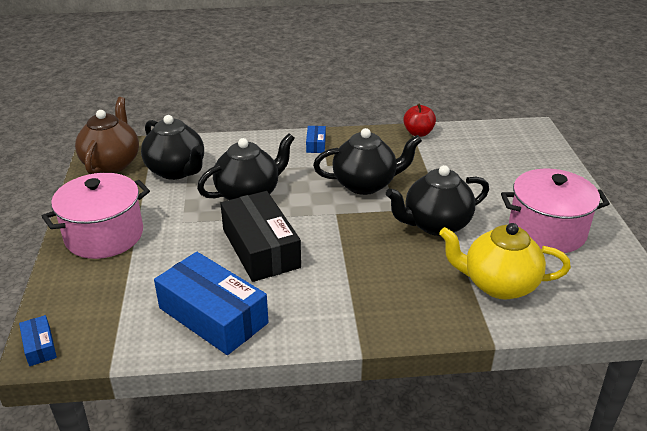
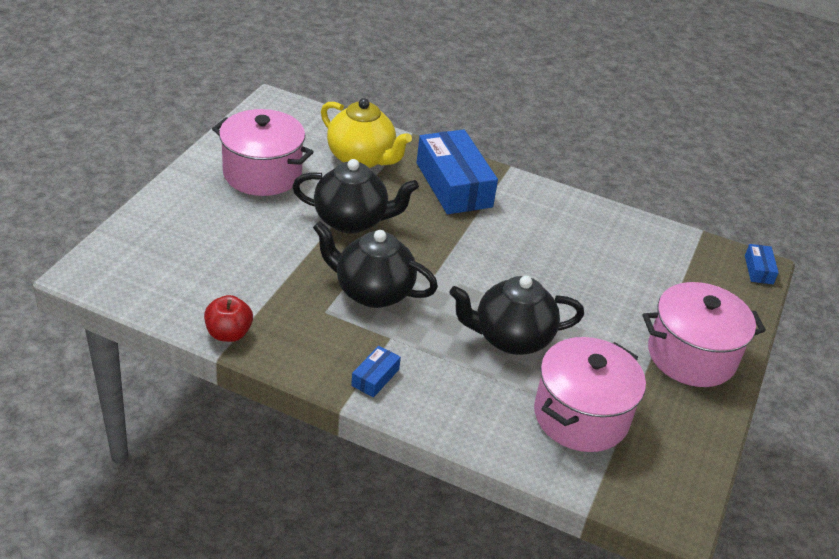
camera: 155 degrees left, 5 degrees up
(112, 163) = (665, 473): brown teapot -> none
(177, 171) = (581, 416): black teapot -> pink pot
(213, 315) = (608, 234): blue box -> blue box (453, 185)
(261, 248) = (535, 271): black box -> none

